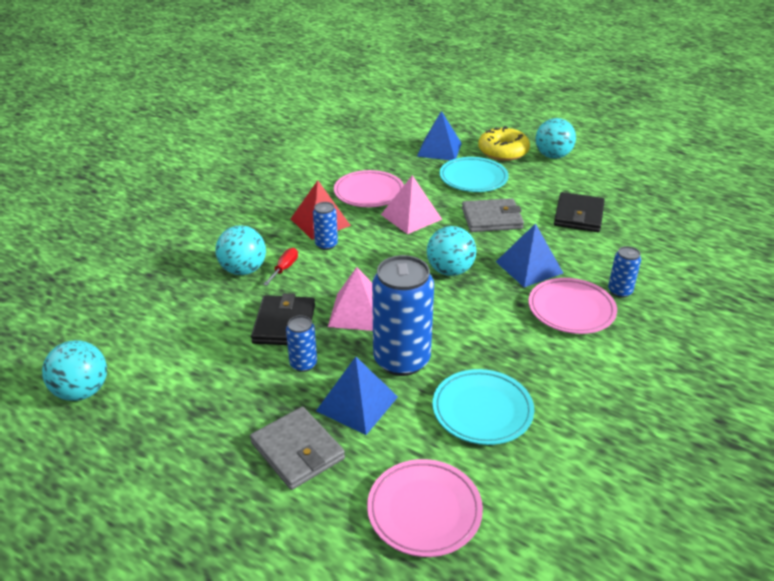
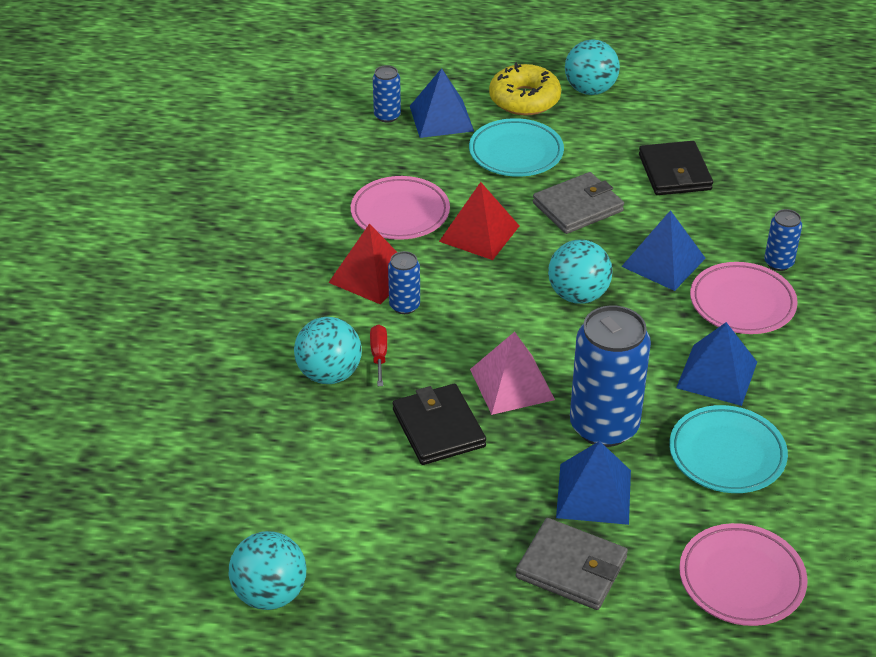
camera: 25 degrees left, 5 degrees up
(303, 364) = (500, 469): blue can -> blue can (387, 116)
(411, 217) = (479, 233): pink pyramid -> red pyramid
(516, 352) = (717, 375): none -> blue pyramid

